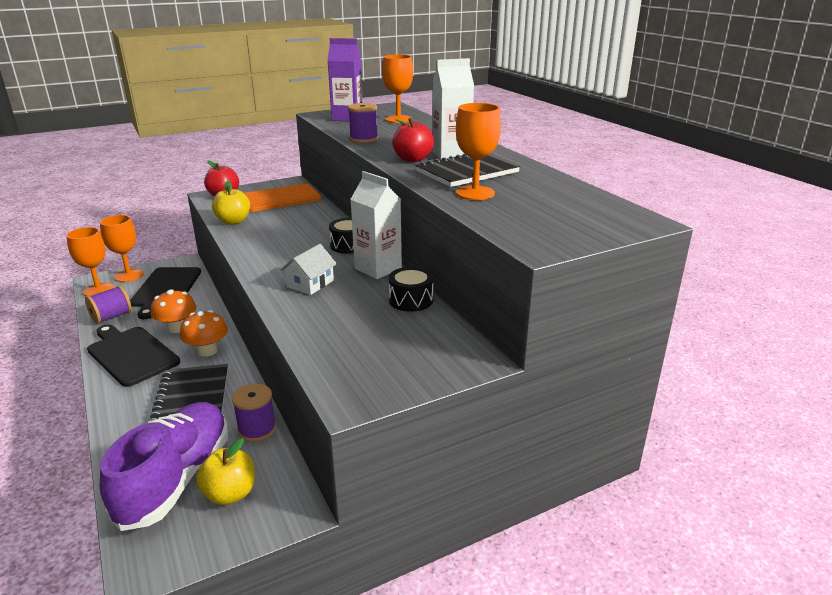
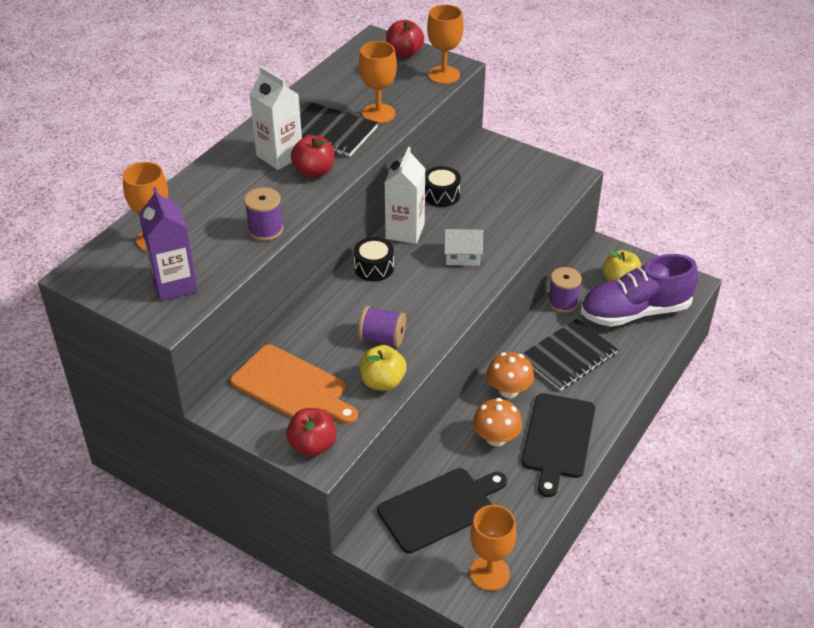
camera: 120 degrees left, 15 degrees up
(111, 317) = (523, 509): purple spool -> purple spool (382, 338)
(129, 275) = (438, 574): orange goblet -> orange goblet (444, 75)
(596, 228) = (404, 53): none -> red apple

